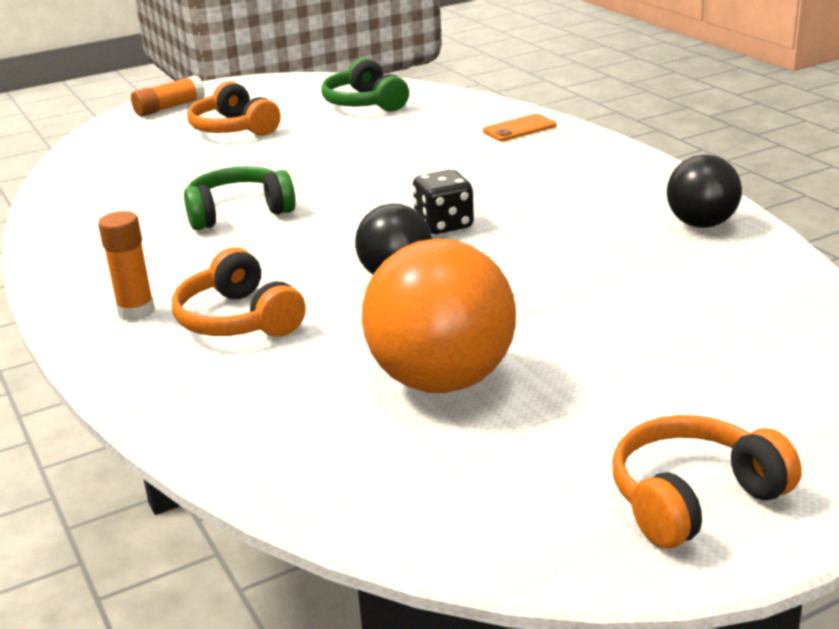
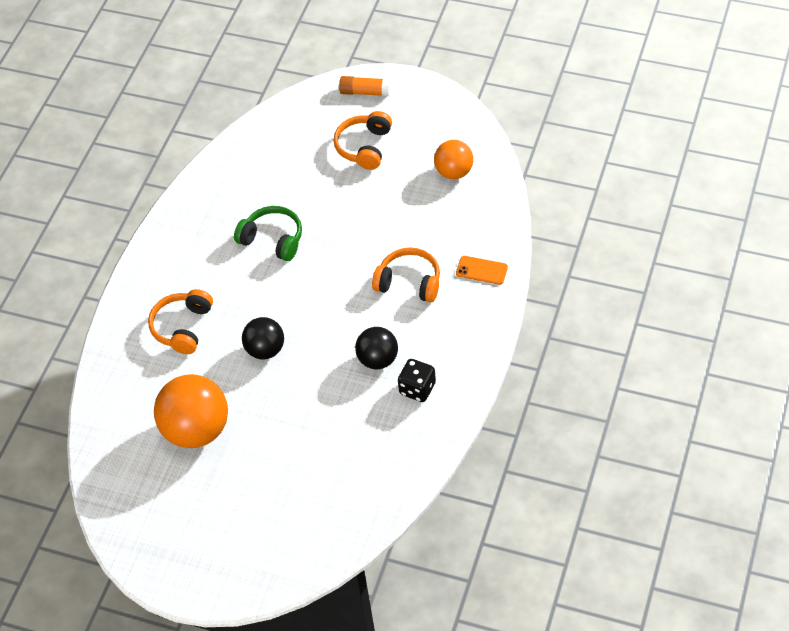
camera: 50 degrees right, 25 degrees up
(136, 311) = (158, 287): orange glue stick -> none
(365, 103) = (454, 172): green headphones -> orange ball
(444, 225) = (331, 328): black dice -> black dice (417, 389)
(693, 498) = (185, 556): orange headphones -> orange headphones (409, 282)
(701, 224) = (423, 428): black ball -> black ball (378, 359)

